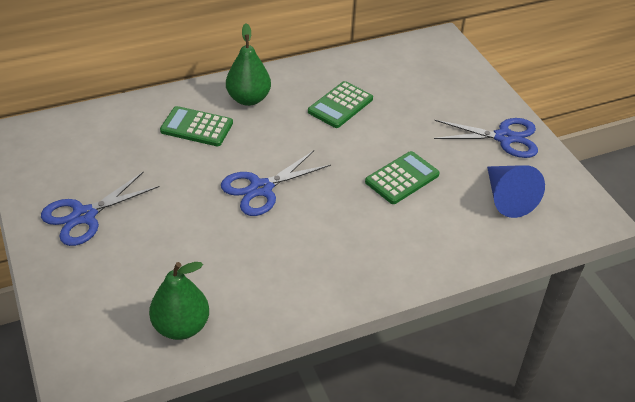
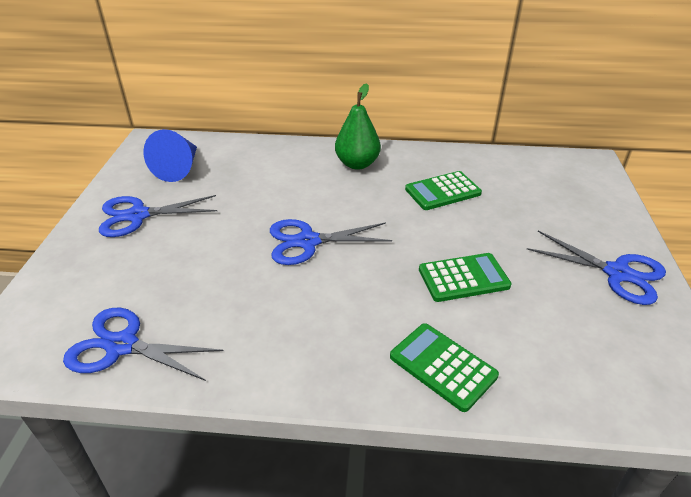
camera: 30 degrees right, 5 degrees down
(181, 326) = (122, 345): green pear -> blue scissors
(197, 127) = (293, 174): green calculator -> green calculator (442, 366)
(506, 198) = (584, 342): blue cone -> blue cone (179, 168)

